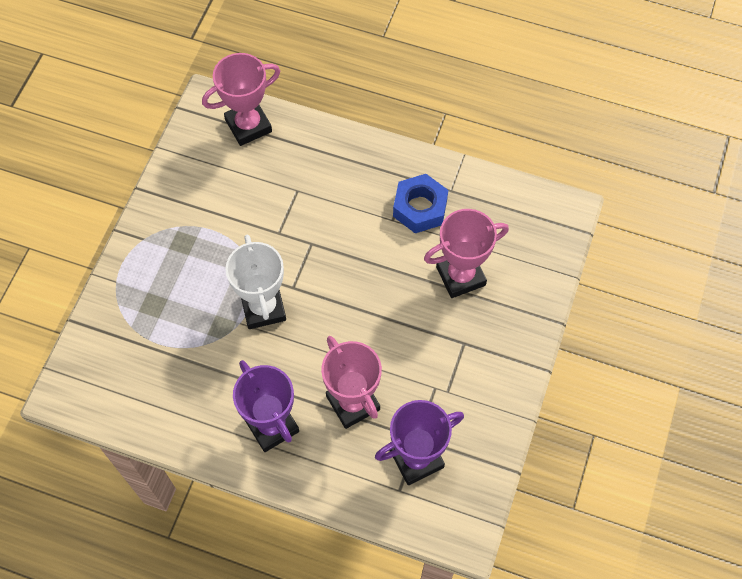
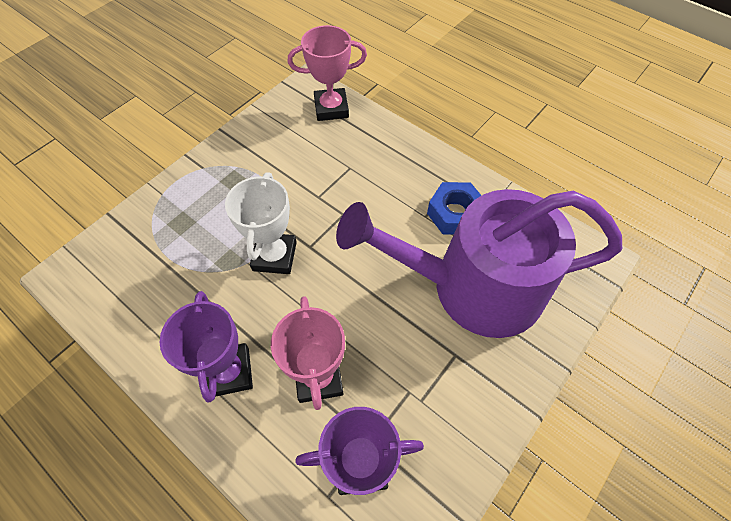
camera: 20 degrees right, 5 degrees down
(460, 276) = (474, 287): pink trophy -> purple watering can

